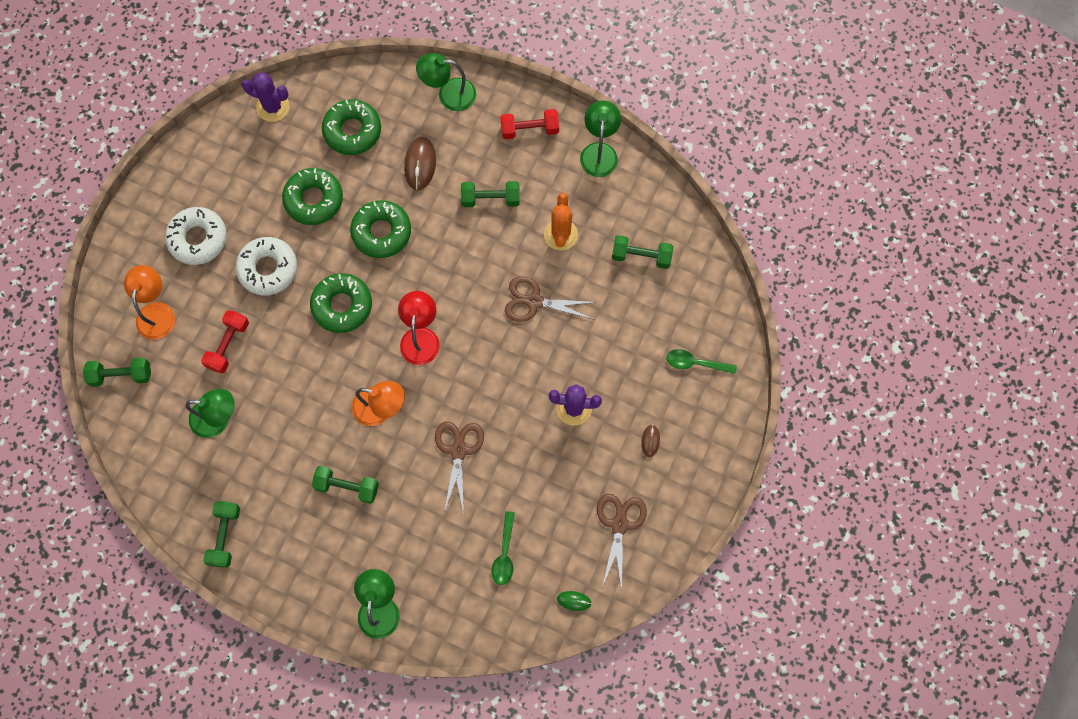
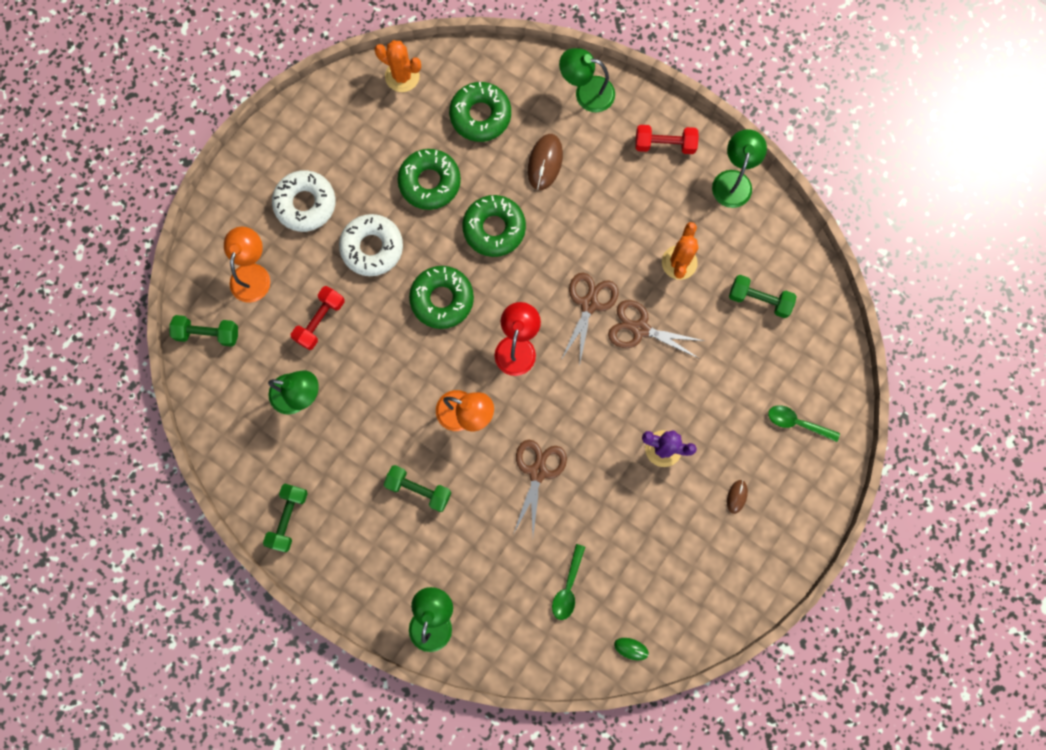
camera: 10 degrees right, 5 degrees up
(273, 107) = (402, 76): purple cactus -> orange cactus
(490, 199) = (612, 212): green dumbbell -> none
(619, 524) = (690, 578): brown scissors -> brown scissors (589, 304)

